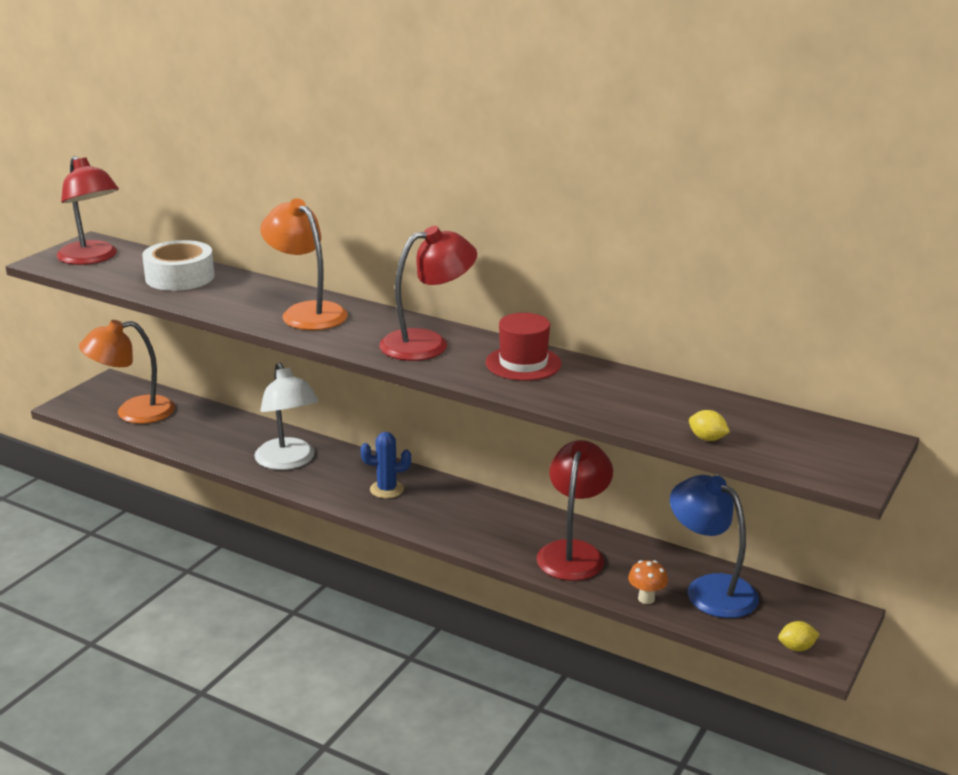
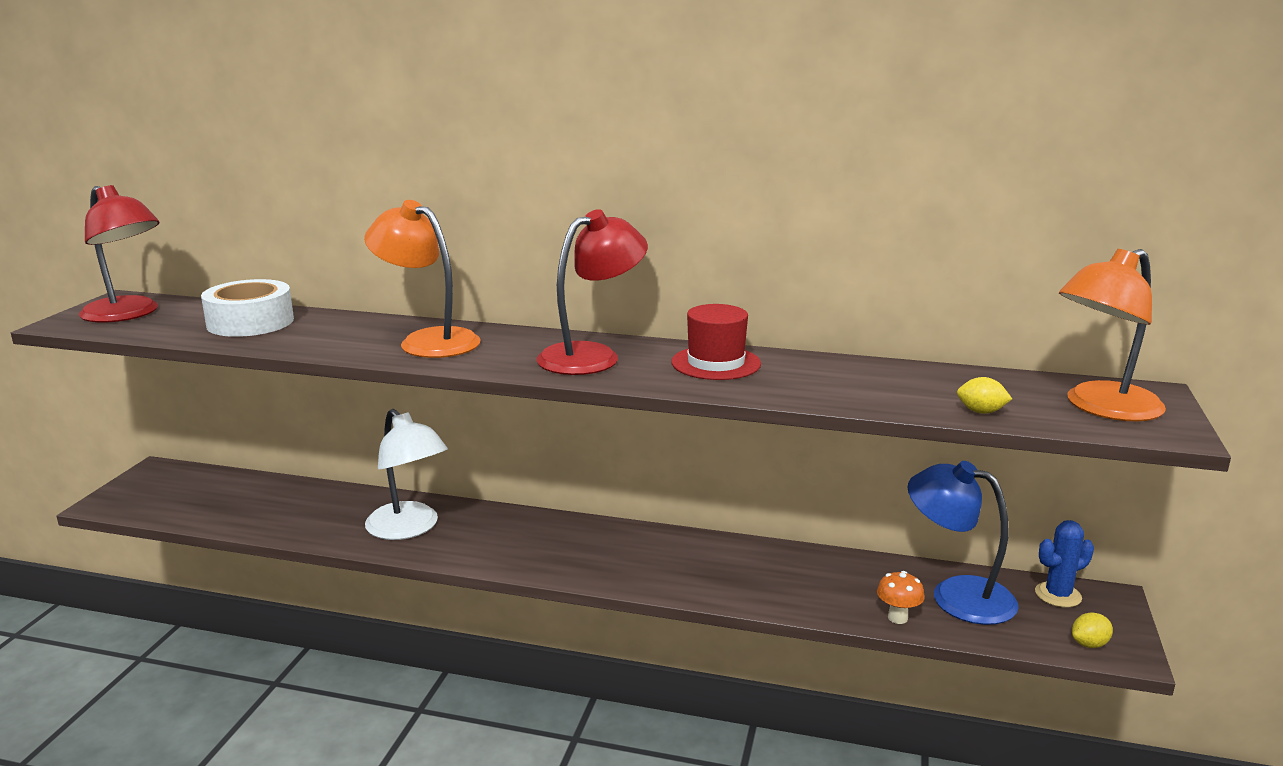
camera: 15 degrees left, 5 degrees down
(133, 412) = (194, 500): orange lamp -> orange lamp (1102, 408)
(387, 489) = (540, 542): blue cactus -> blue cactus (1058, 595)
(573, 552) = (787, 579): red lamp -> none

